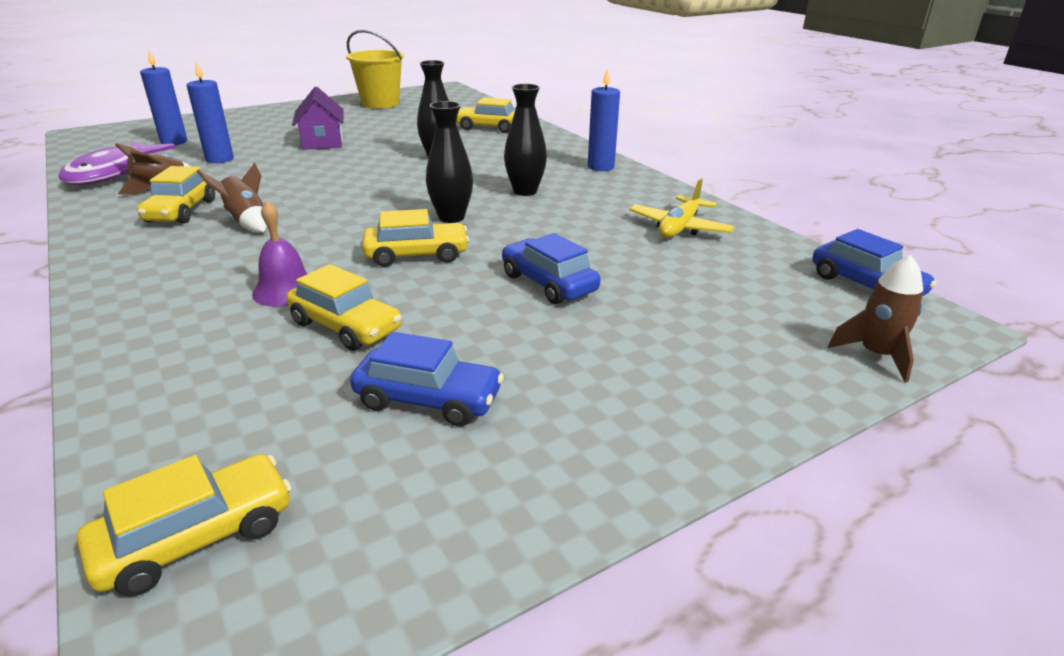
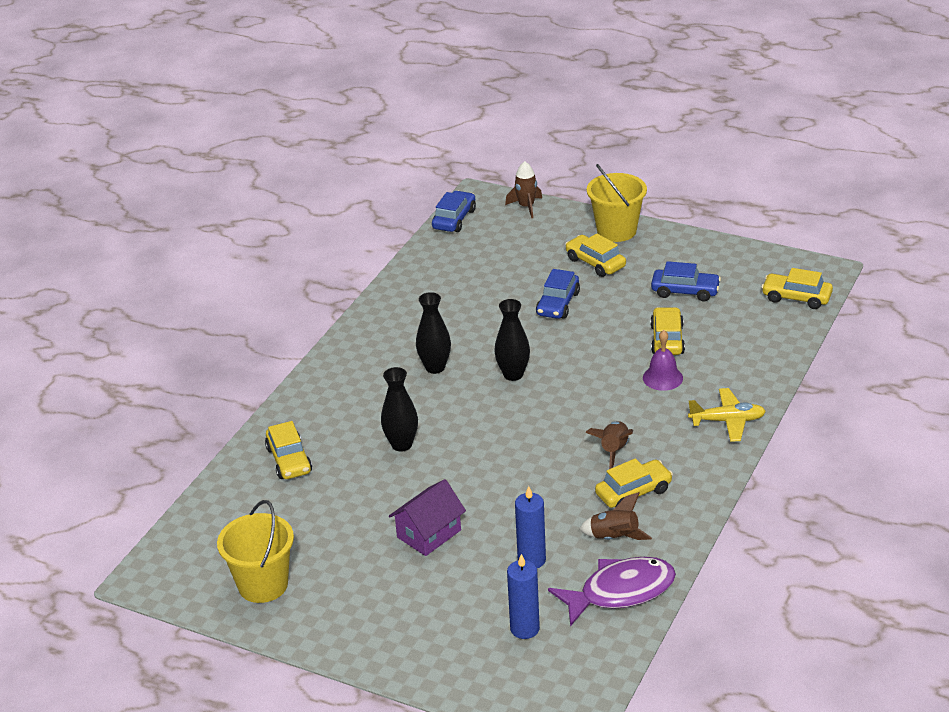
camera: 120 degrees left, 5 degrees up
(416, 255) = (577, 359): yellow car -> yellow car (595, 263)
(428, 399) = (685, 291): blue car -> blue car turned 120 degrees clockwise
(600, 167) = (346, 356): blue candle -> none
(679, 228) = (435, 289): yellow plane -> yellow plane (727, 421)
(712, 416) = (616, 231): none -> yellow bucket

